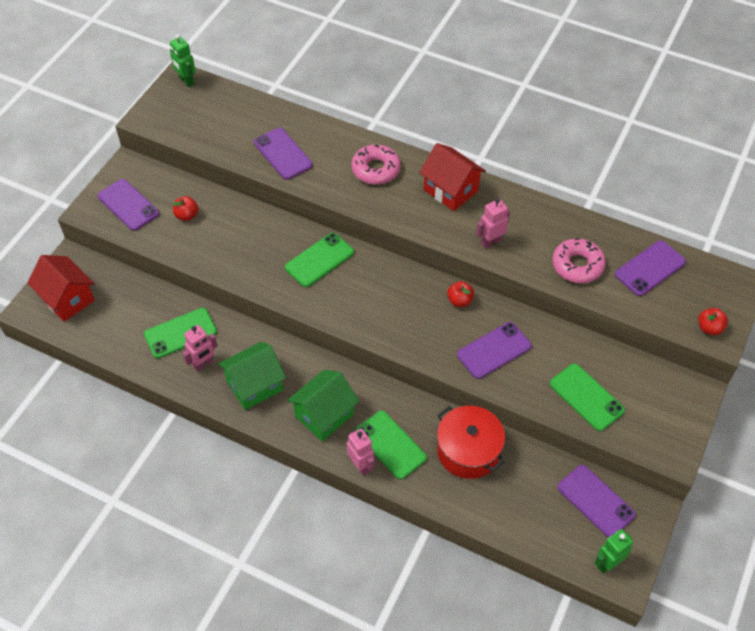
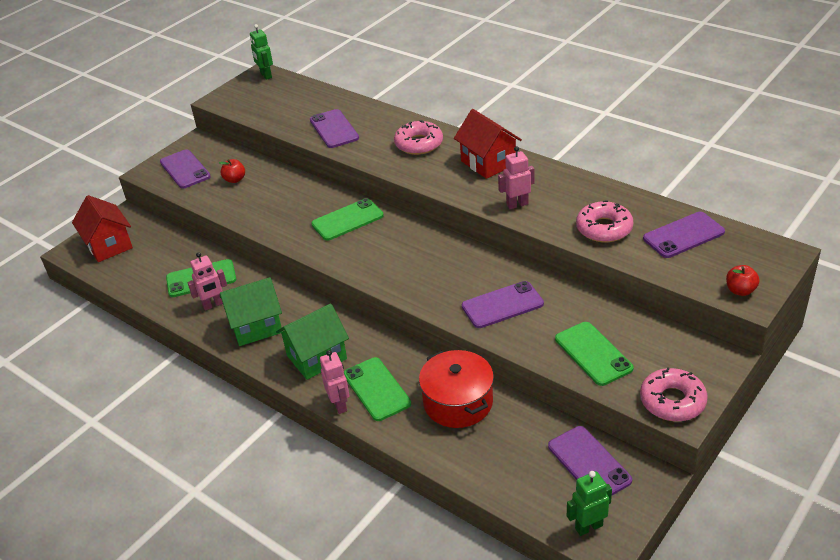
camera: 15 degrees right, 15 degrees down
(459, 301) = (478, 261): red apple -> none
(663, 441) = (672, 401): none -> pink donut

